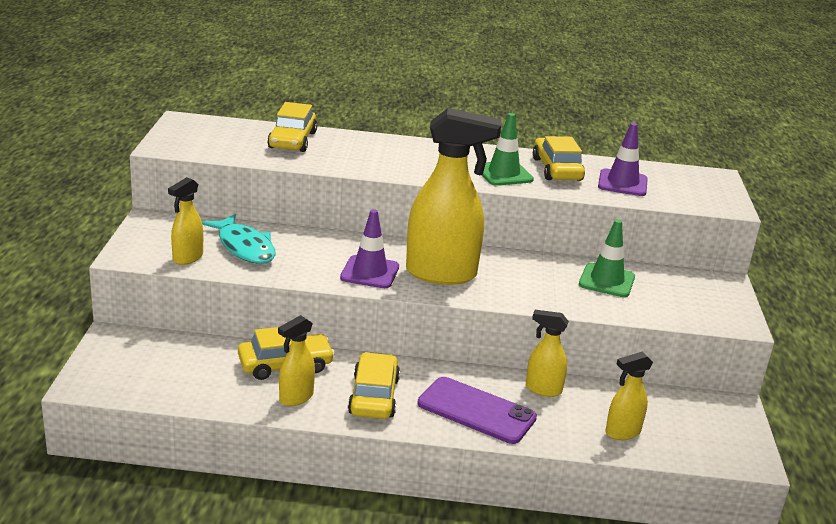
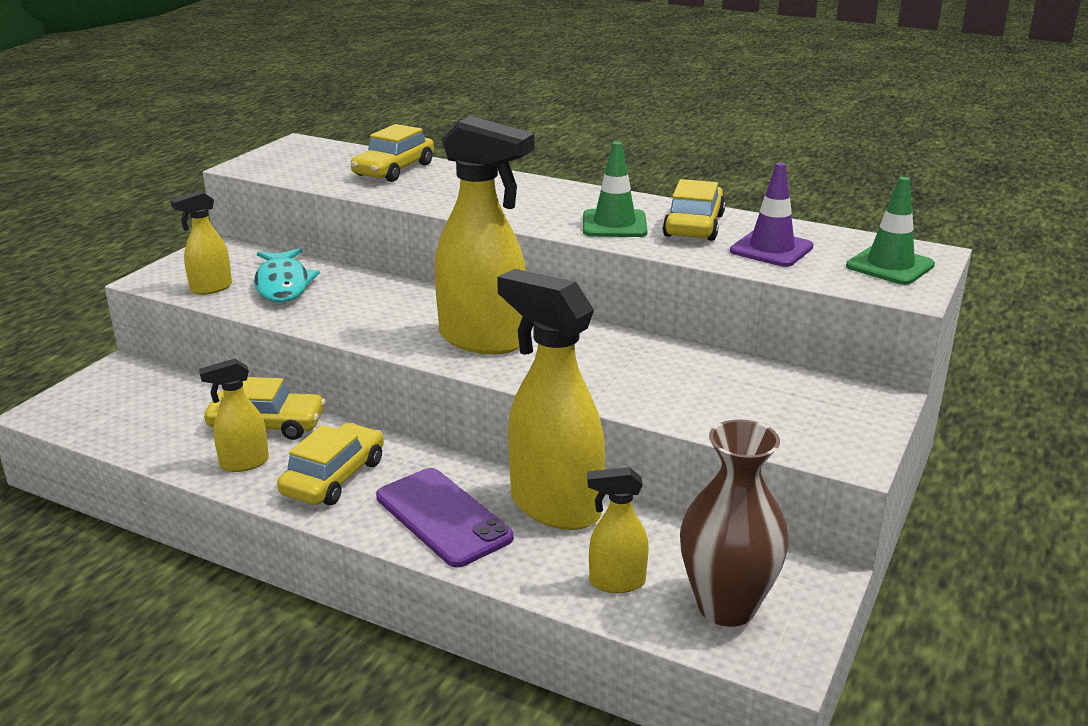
camera: 25 degrees right, 0 degrees up
(370, 272) = (396, 327): purple traffic cone -> none
(542, 389) = (554, 506): yellow spray bottle -> yellow spray bottle, size x2.02
(606, 281) = (698, 376): green traffic cone -> green traffic cone (890, 266)
(697, 434) = (726, 606): none -> brown vase

